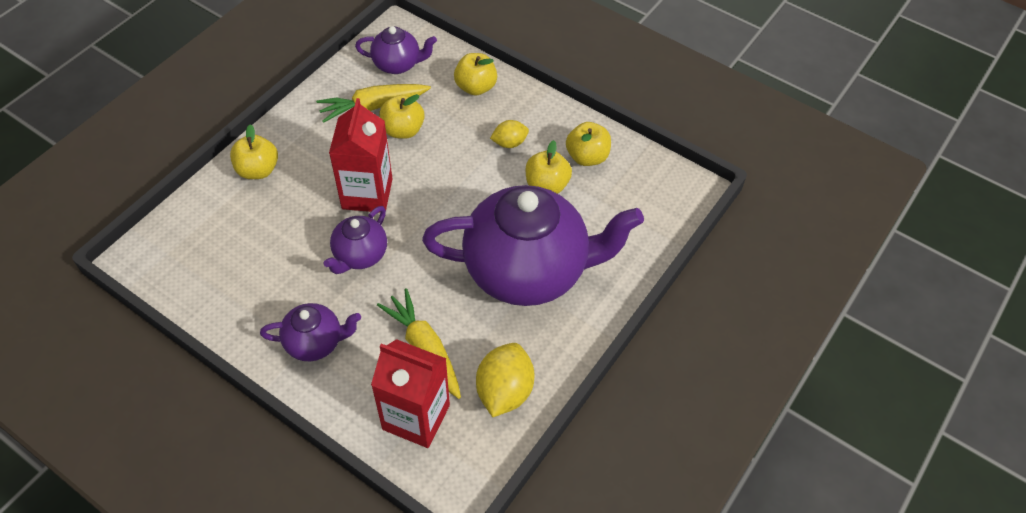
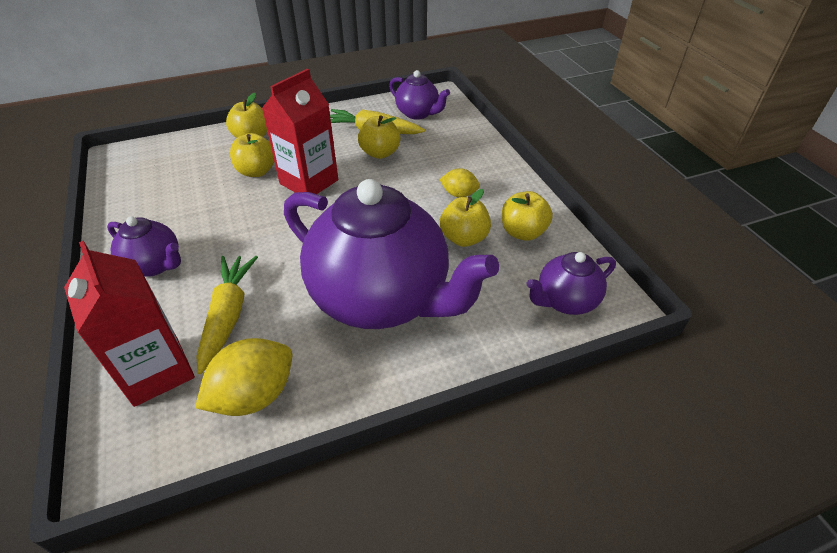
camera: 35 degrees right, 10 degrees down
(360, 255) = (257, 220): purple teapot -> purple teapot (565, 301)
(475, 87) = (466, 147): yellow apple -> yellow apple (256, 171)

